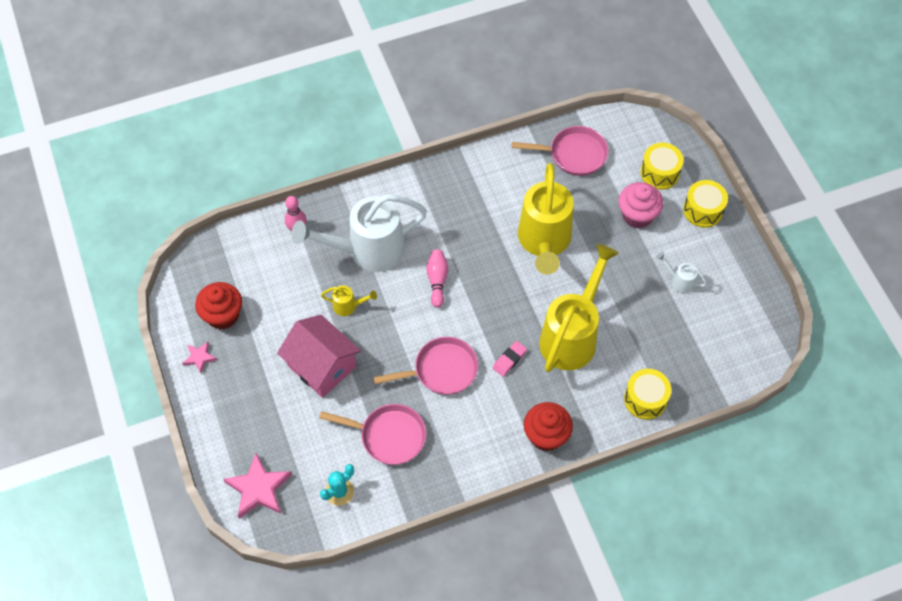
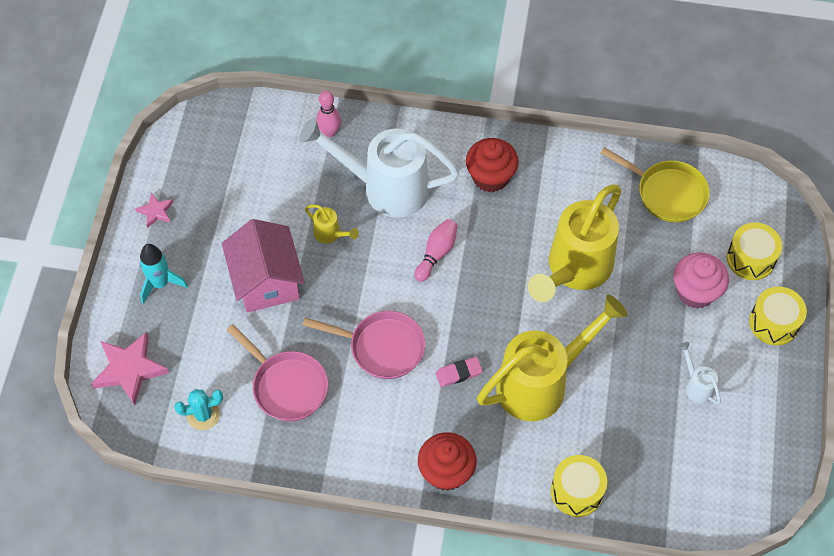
camera: 30 degrees right, 0 degrees up
(223, 315) = (204, 181): red cupcake -> red cupcake (490, 177)
(240, 411) = (160, 283): none -> turquoise rocket
(574, 154) = (667, 193): pink pan -> yellow pan

